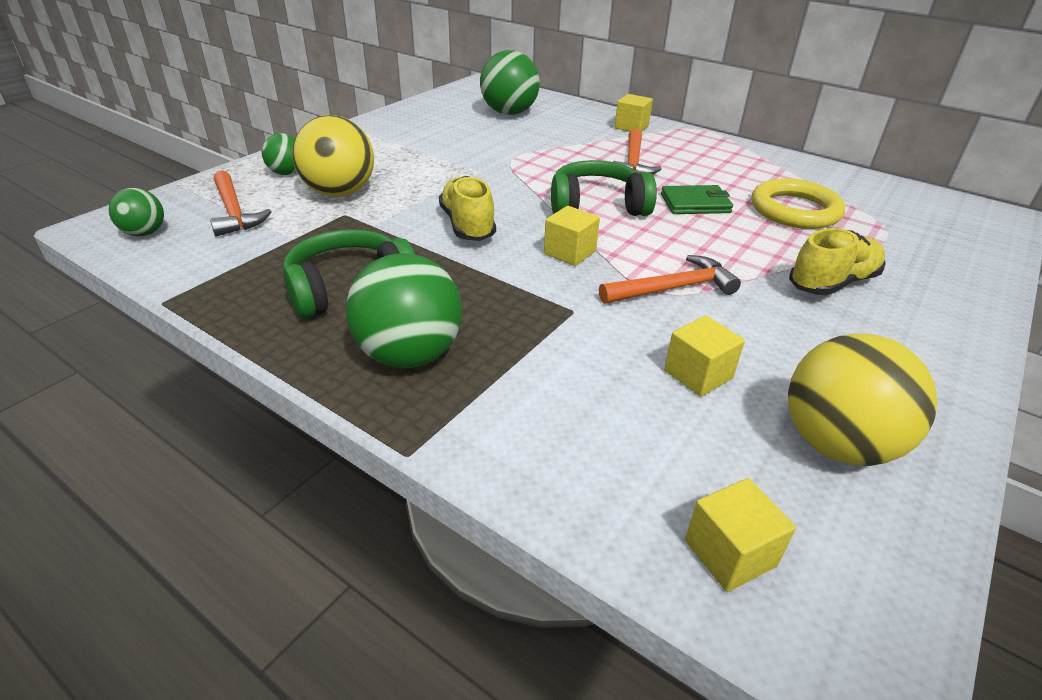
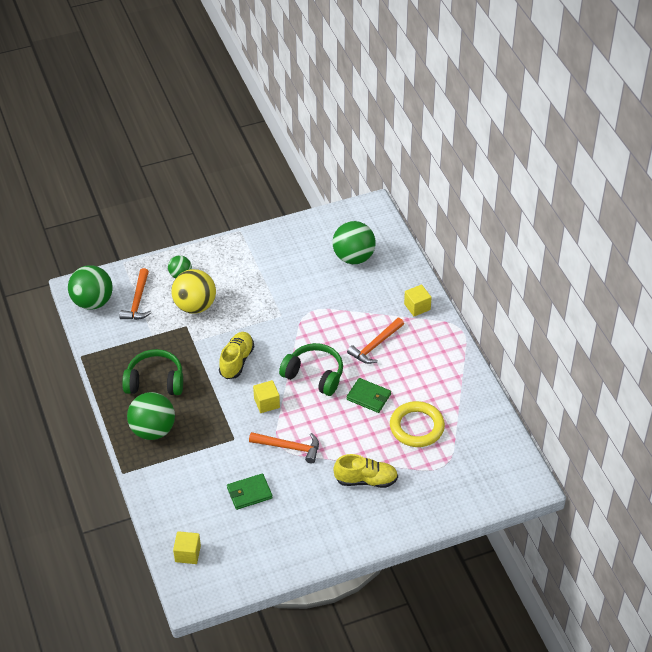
camera: 35 degrees right, 10 degrees up
(144, 233) = (92, 302): green ball -> green ball, size x1.83
(698, 374) = (249, 493): yellow cube -> green wallet
(837, 444) = (264, 543): yellow ball -> none

